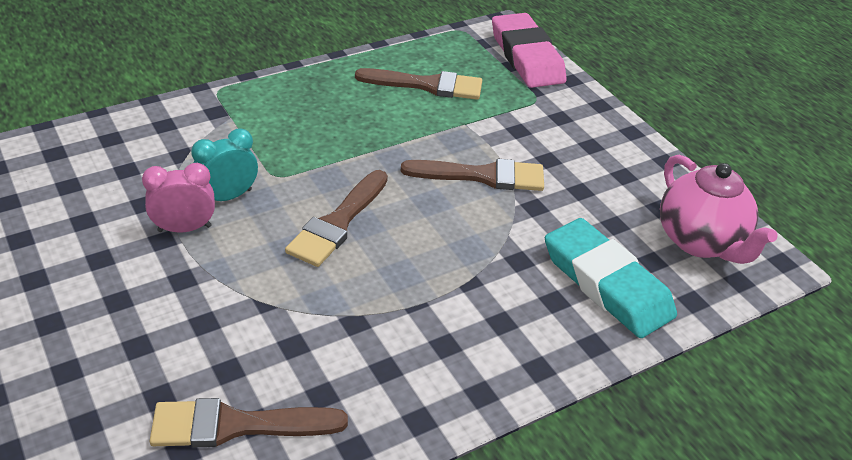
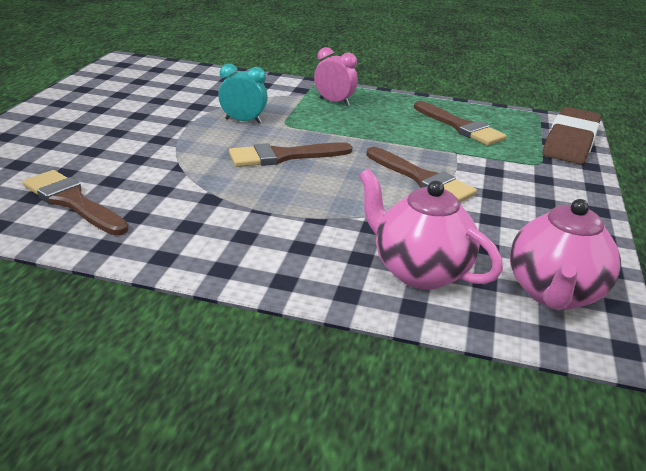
camera: 45 degrees right, 10 degrees down
(184, 228) = (197, 122): pink clock -> pink clock (334, 102)
(526, 57) = (570, 142): pink eraser -> brown eraser
(606, 284) = (419, 271): turquoise eraser -> pink teapot

